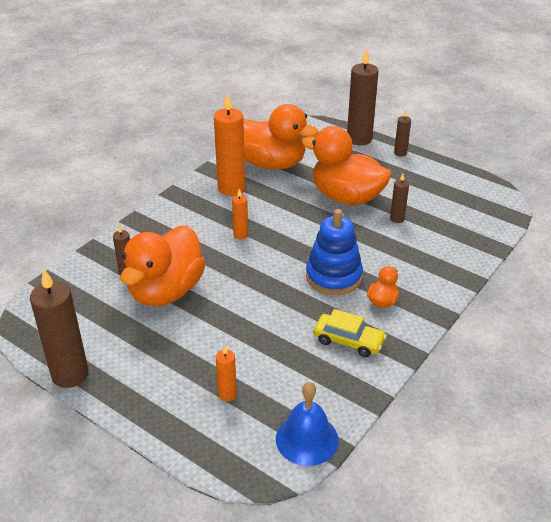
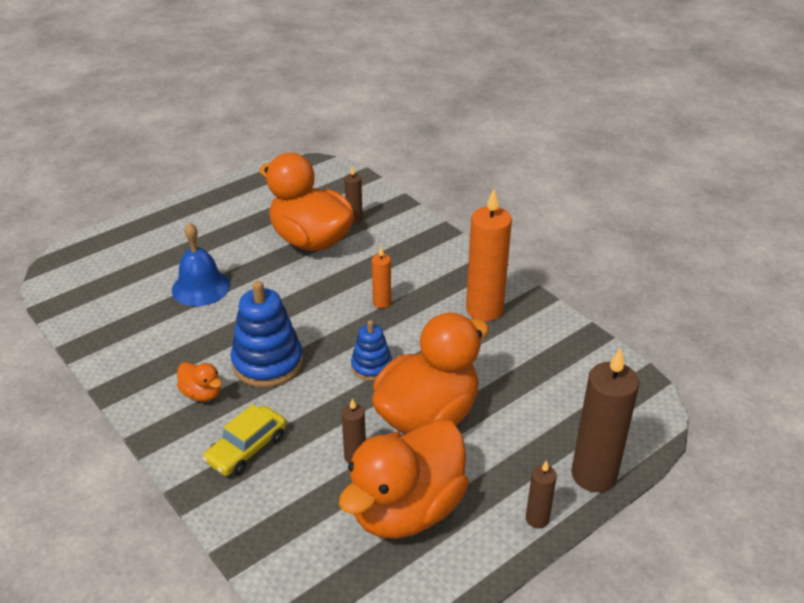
camera: 105 degrees right, 0 degrees up
(70, 374) = (234, 183): brown candle -> none
(227, 394) = (151, 260): orange candle -> none
(271, 164) = (537, 356): orange duck -> orange duck (406, 509)
(307, 439) = (67, 296): blue bell -> blue bell (201, 287)
(313, 227) = (371, 366): none -> blue stacking toy
(348, 341) = (160, 350): yellow car -> yellow car (246, 448)

